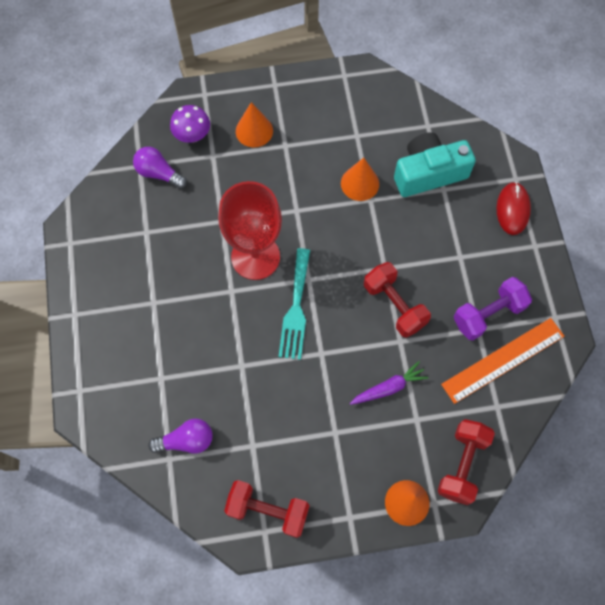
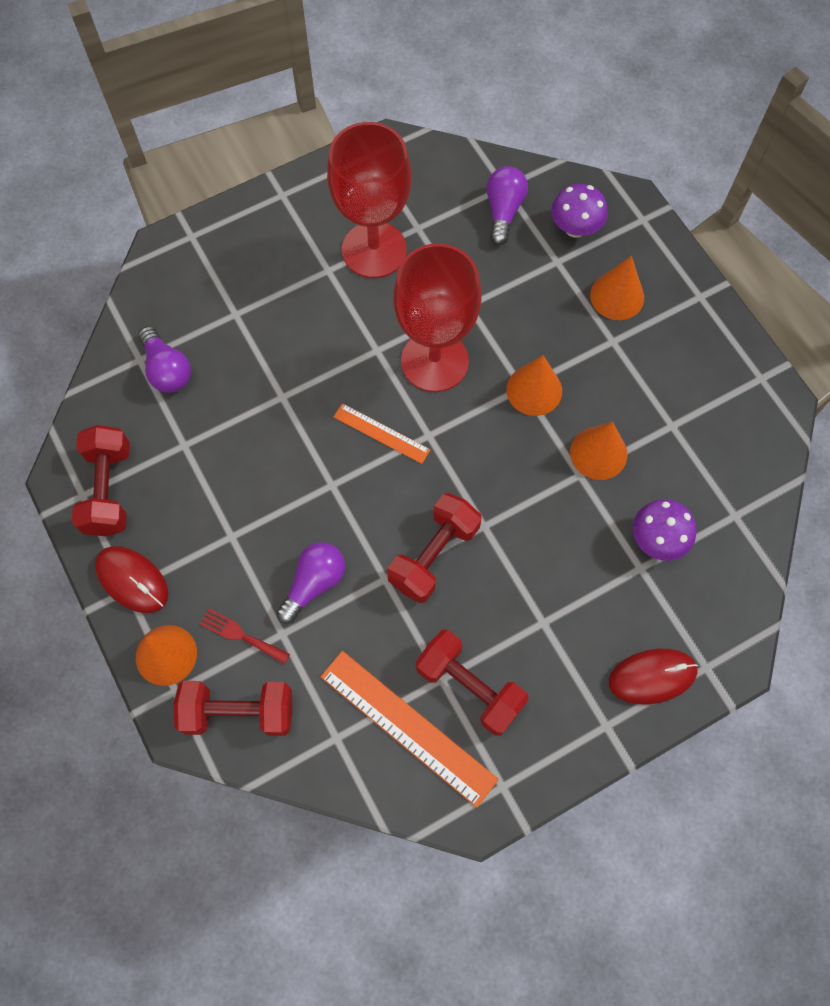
camera: 70 degrees right, 0 degrees up
(151, 266) = (374, 250): none -> red goblet
(296, 309) = (381, 433): turquoise fork -> orange ruler
(301, 204) = (534, 390): none -> orange cone
(344, 512) = (132, 580): none -> red mouse
(388, 387) = (314, 583): purple carrot -> purple light bulb
(409, 447) = (241, 635): none -> red fork
(428, 173) = (657, 539): turquoise camera -> purple mushroom
(488, 314) = (469, 687): purple dumbbell -> red dumbbell

